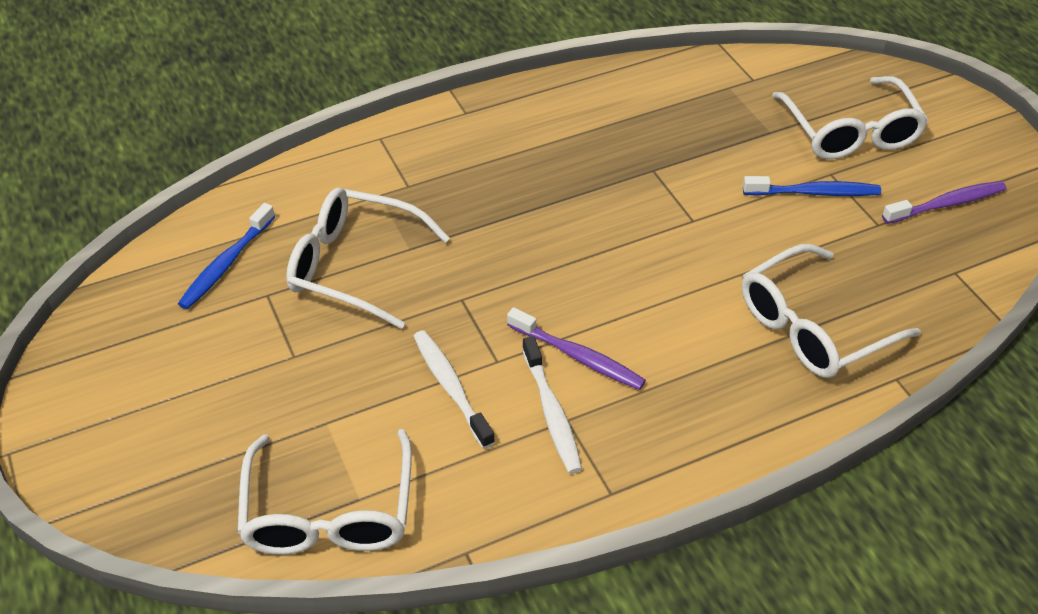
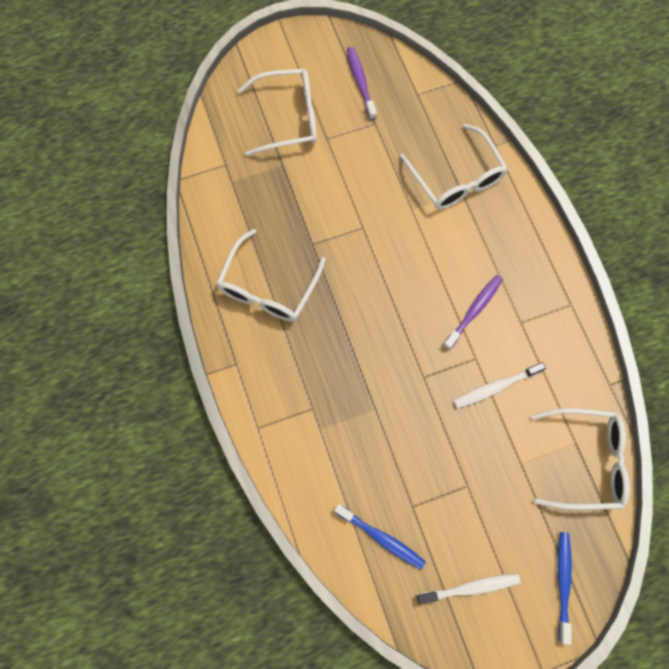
camera: 85 degrees left, 25 degrees up
(354, 266) = (389, 447): white glasses -> white glasses (268, 287)
(552, 412) = (515, 330): white toothbrush -> white toothbrush (470, 588)
(814, 192) = (344, 152): blue toothbrush -> blue toothbrush (563, 583)

